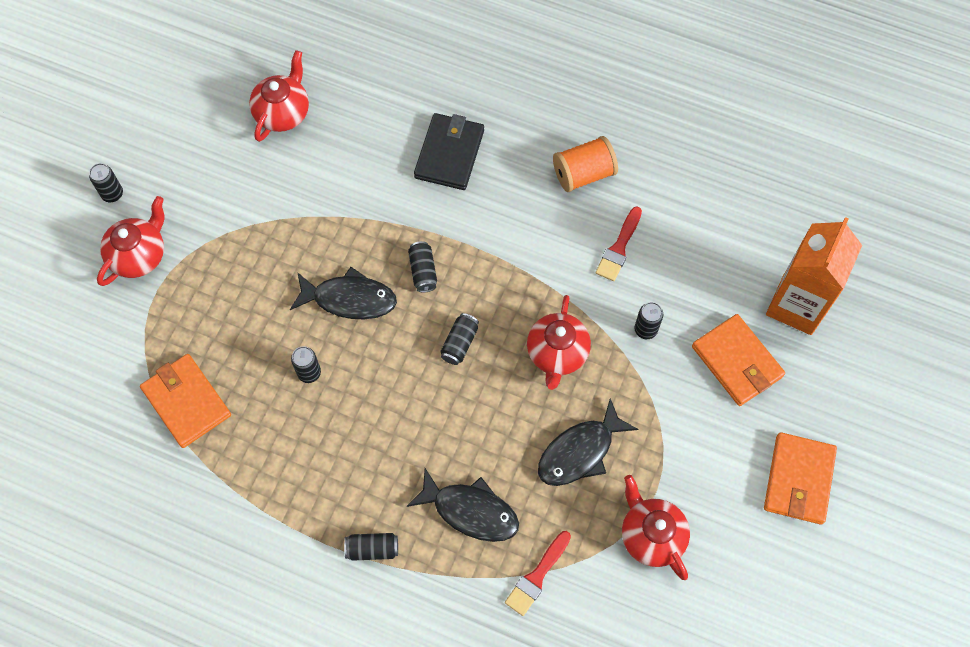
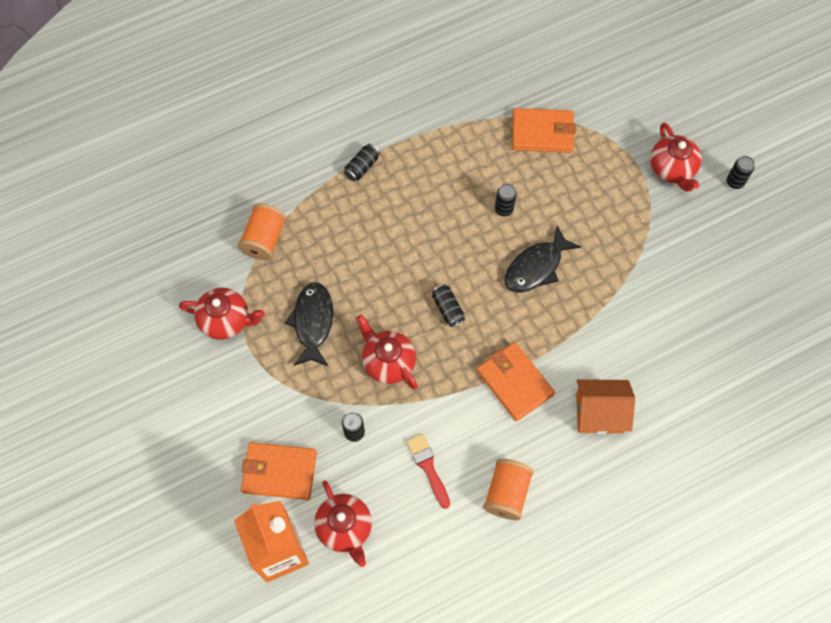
camera: 130 degrees right, 0 degrees up
(283, 113) = (724, 327): red teapot -> red teapot (345, 528)
(423, 271) = (519, 326): black can -> none
(449, 154) = (599, 413): black wallet -> orange house
(470, 511) = (335, 233): black fish -> none
(537, 576) = (264, 239): red brush -> orange spool
(798, 480) = (172, 438): orange wallet -> orange wallet (514, 382)

